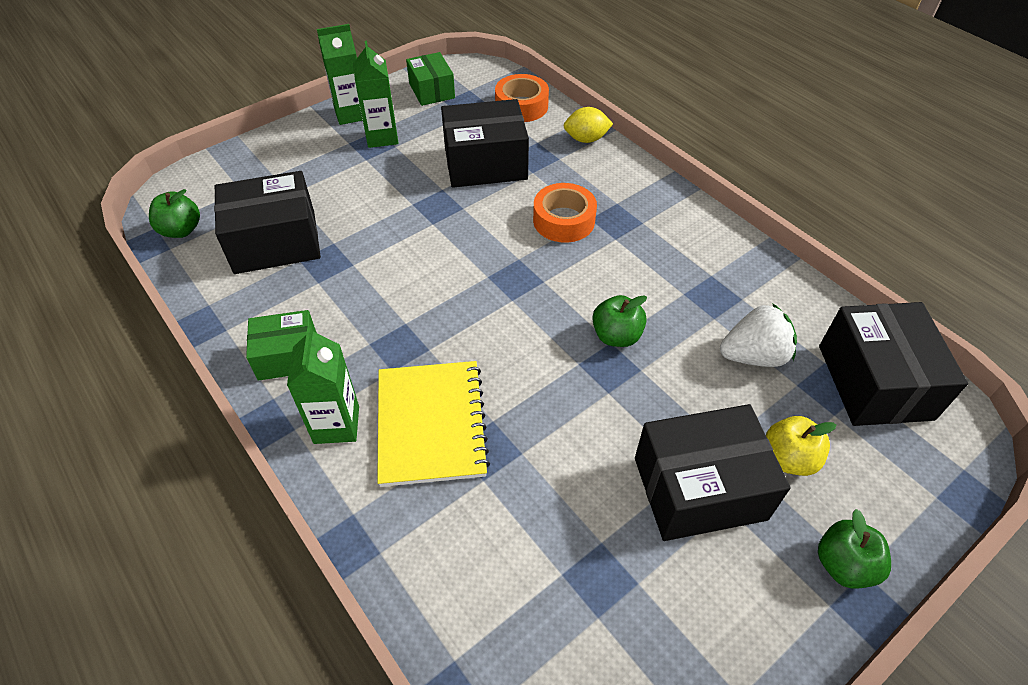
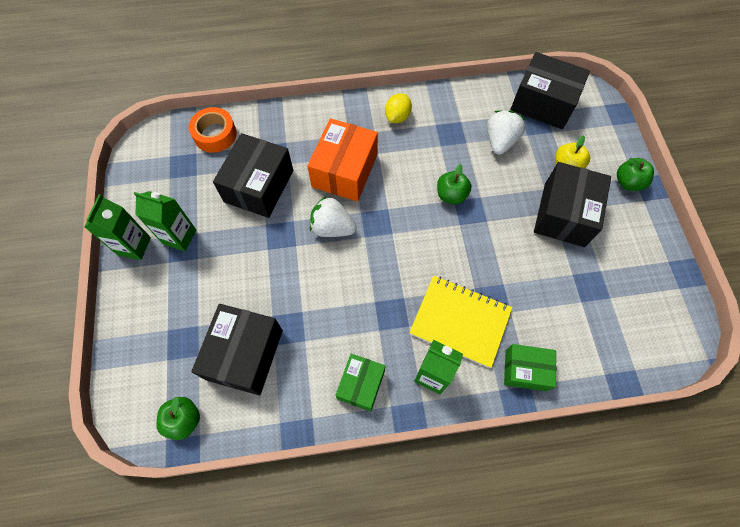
camera: 60 degrees left, 15 degrees up
(431, 91) = (150, 180): green box -> green box (525, 370)
(478, 243) = (332, 227): none -> white strawberry
(564, 220) = (344, 171): orange tape -> orange box
(586, 139) = (278, 117): yellow lemon -> yellow lemon (397, 116)

